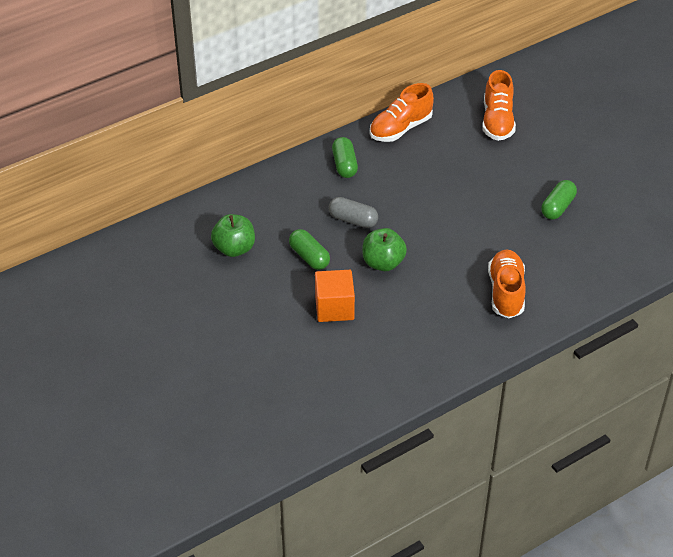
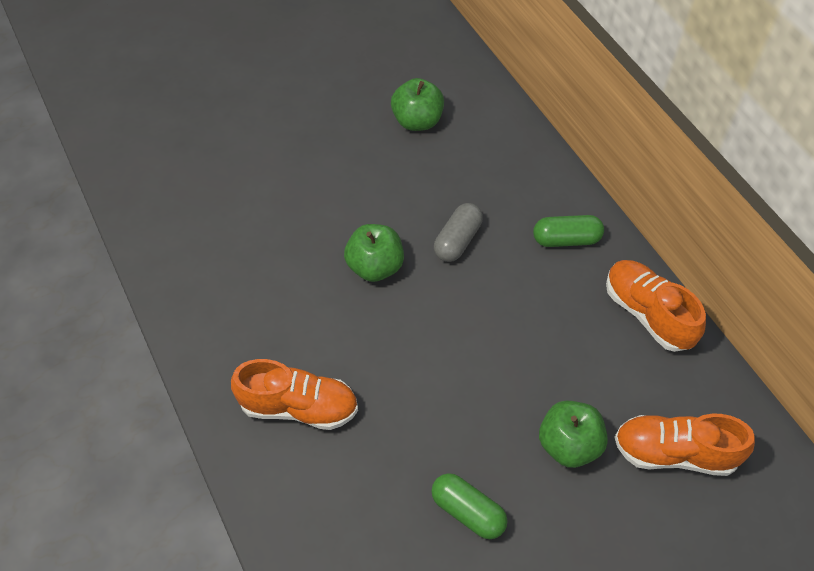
camera: 95 degrees right, 10 degrees up
(309, 257) = (395, 191): green capsule -> none
(334, 308) = (306, 210): orange cube -> none
(503, 164) = (569, 445): none -> green apple

